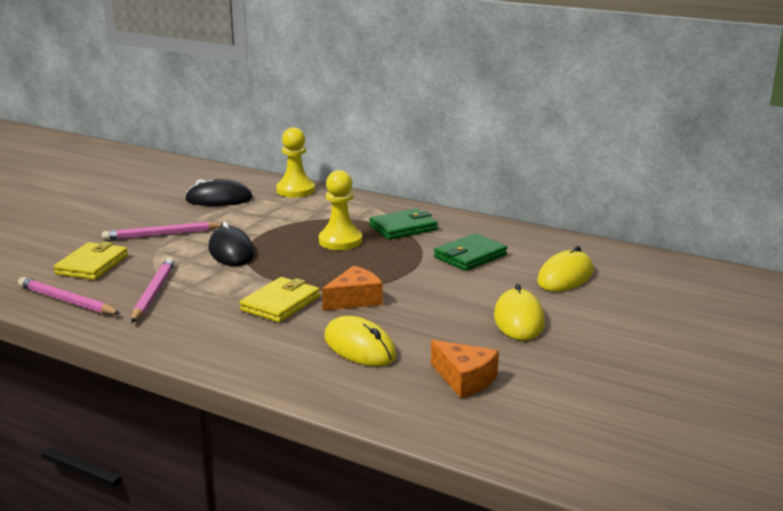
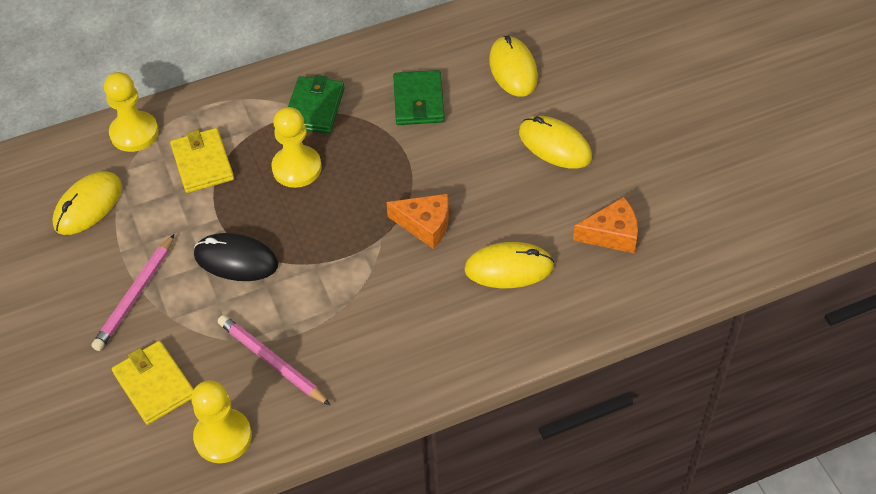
camera: 50 degrees left, 30 degrees up
(67, 301) = (223, 437): pink pencil -> yellow pawn
(219, 199) = (88, 205): black mouse -> yellow mouse
(280, 304) = (384, 279): yellow wallet -> yellow wallet (202, 163)
(355, 300) = (425, 225): orange cheese -> orange cheese turned 105 degrees clockwise

